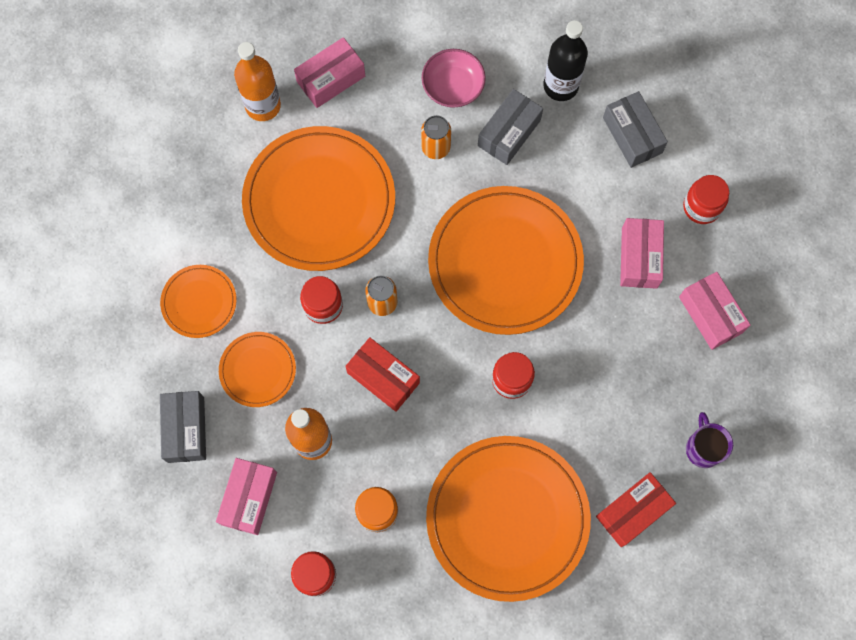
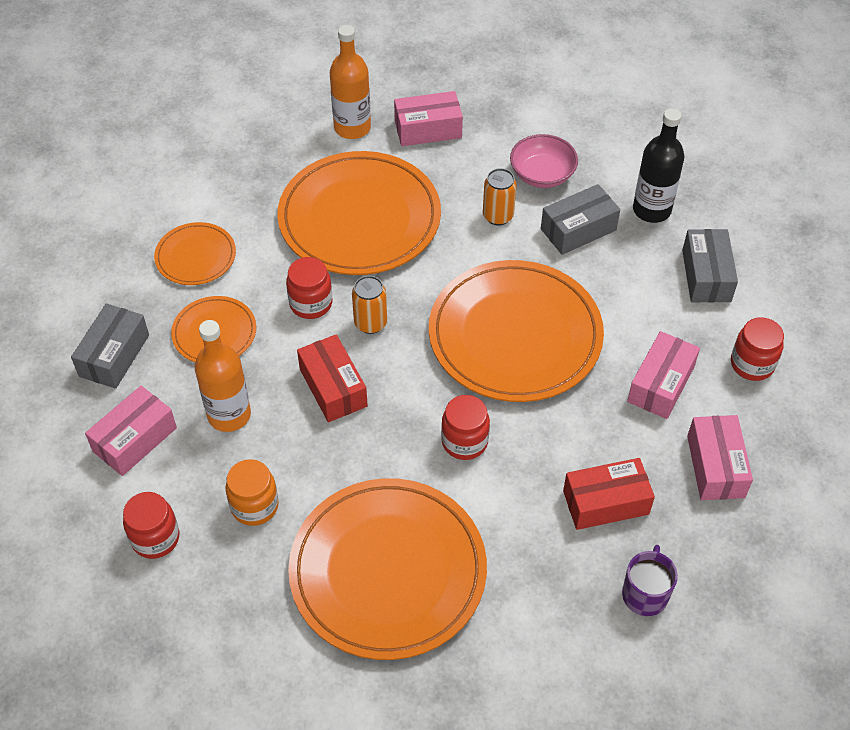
camera: 25 degrees right, 20 degrees down
(632, 511) = (531, 624): red box -> red box (605, 502)

